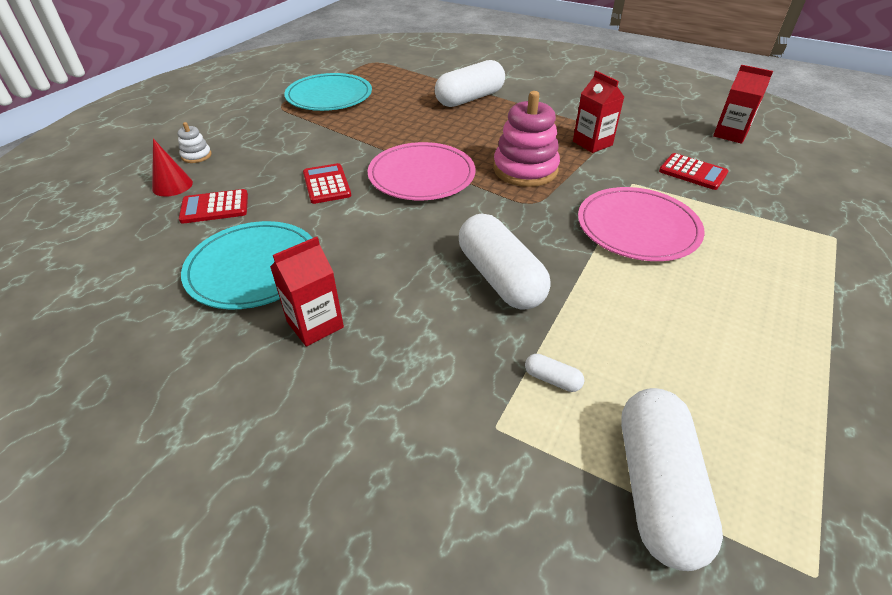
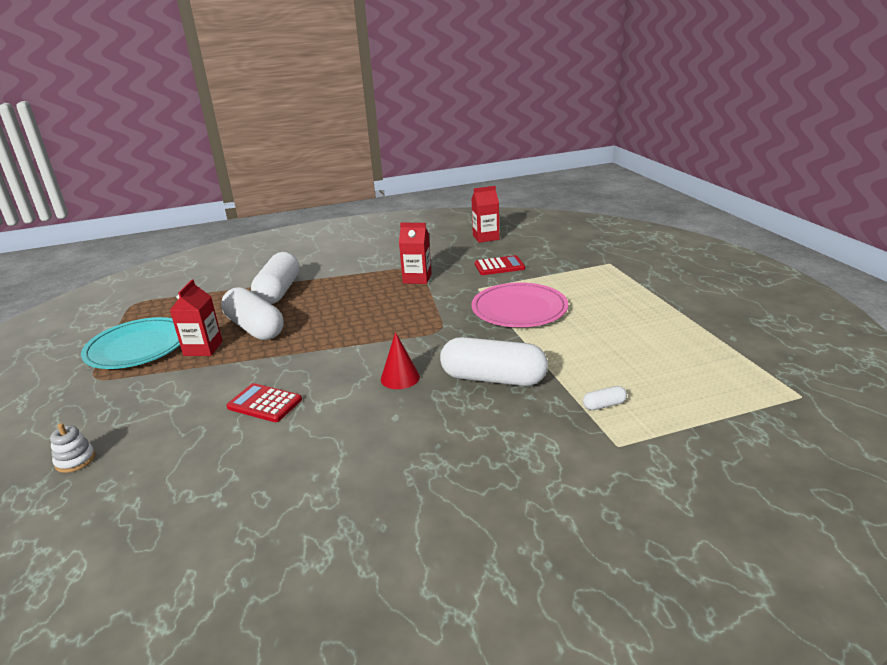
camera: 45 degrees left, 15 degrees down
(172, 185) = (97, 495): red cone -> red cone (400, 378)
(215, 207) = (185, 480): red calculator -> none
(253, 268) = (311, 489): turquoise plate -> none
(315, 324) = (428, 482): red carton -> red carton (203, 348)
(421, 175) = (334, 356): pink plate -> none
(525, 169) = (401, 314): pink stacking toy -> none
(656, 487) = (714, 412): white capsule -> white capsule (255, 328)

